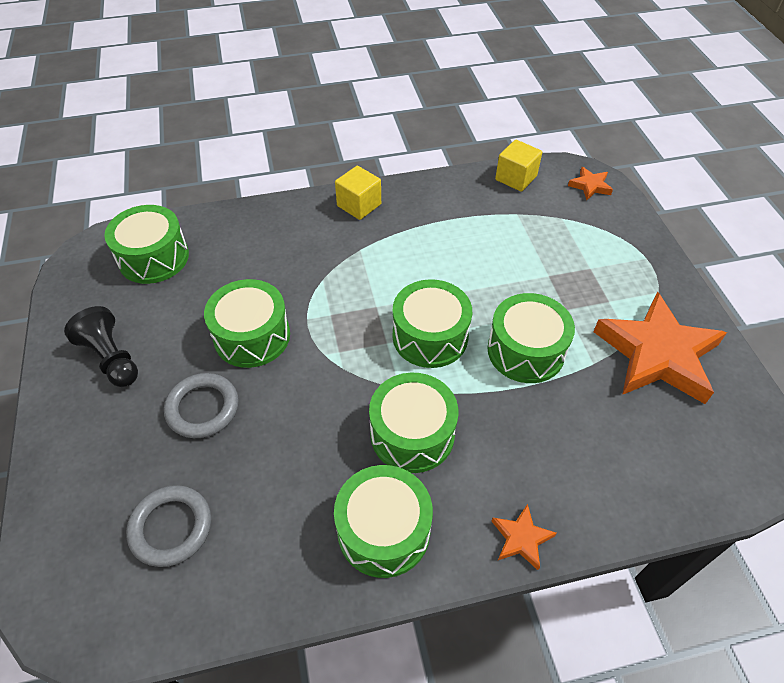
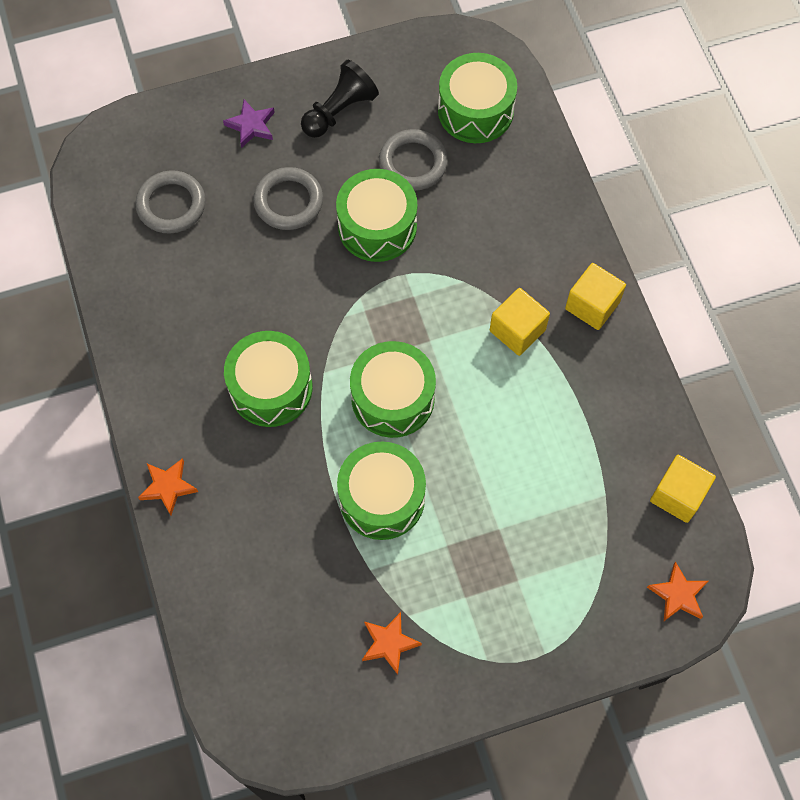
camera: 85 degrees right, 15 degrees up
(97, 439) = (251, 126): none -> purple star
(192, 305) = (413, 163): none -> grey ring
(374, 249) = (517, 330): none -> yellow cube
(383, 530) = (173, 370): green drum -> none
(657, 354) = (389, 643): orange star -> orange star, size x0.42

